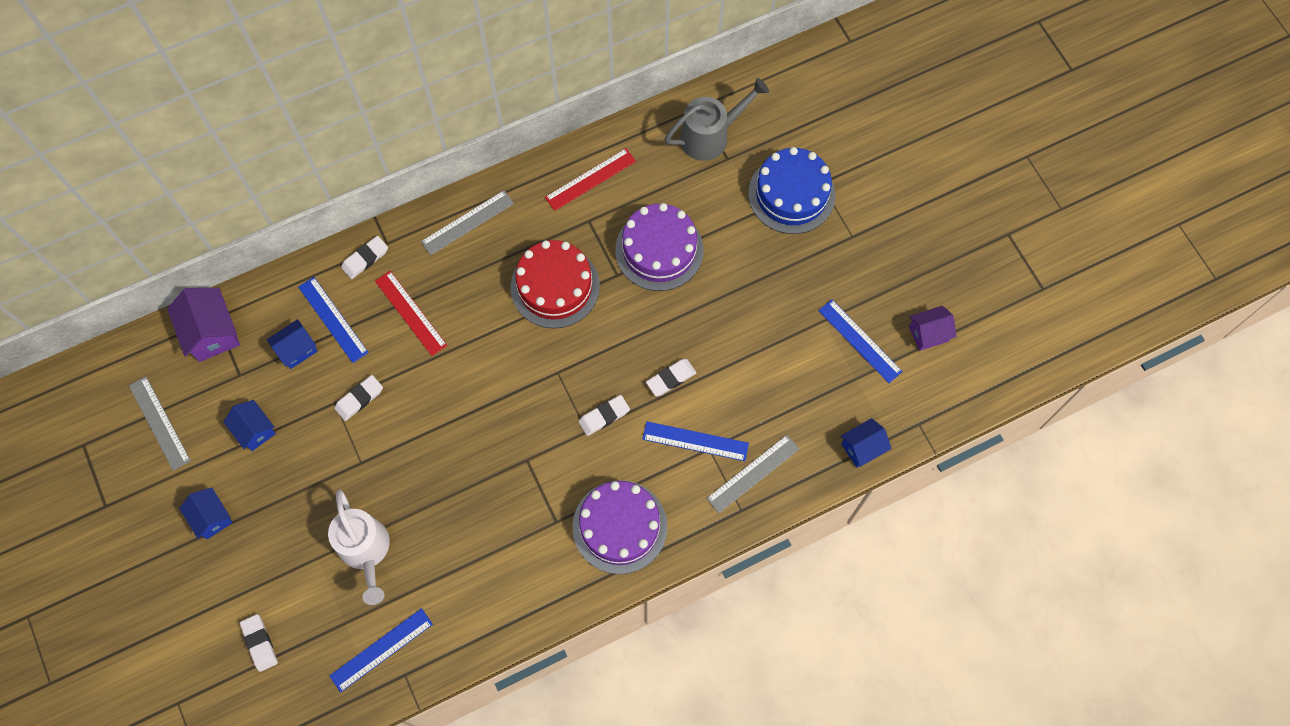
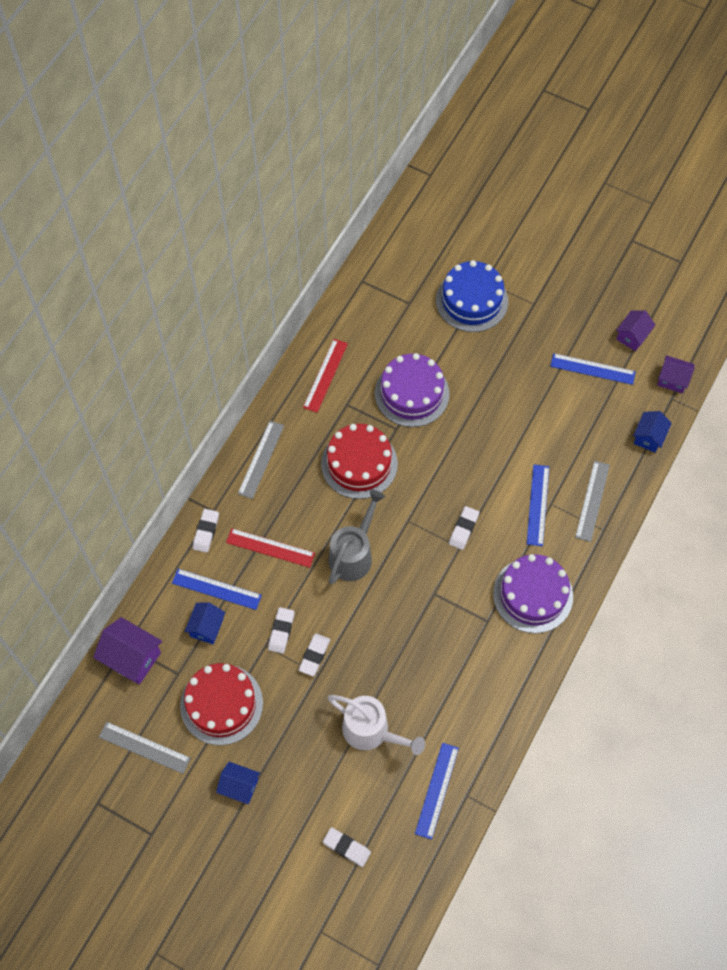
camera: 35 degrees left, 5 degrees down
(255, 430) = (221, 704): blue house -> red cake
(671, 378) = (488, 474): white eraser -> white eraser (314, 655)
(695, 441) = (538, 505): blue ruler -> blue ruler turned 60 degrees counterclockwise
(711, 136) = (386, 295): grey watering can -> grey watering can (353, 554)
(935, 405) = (672, 380): none -> purple house

